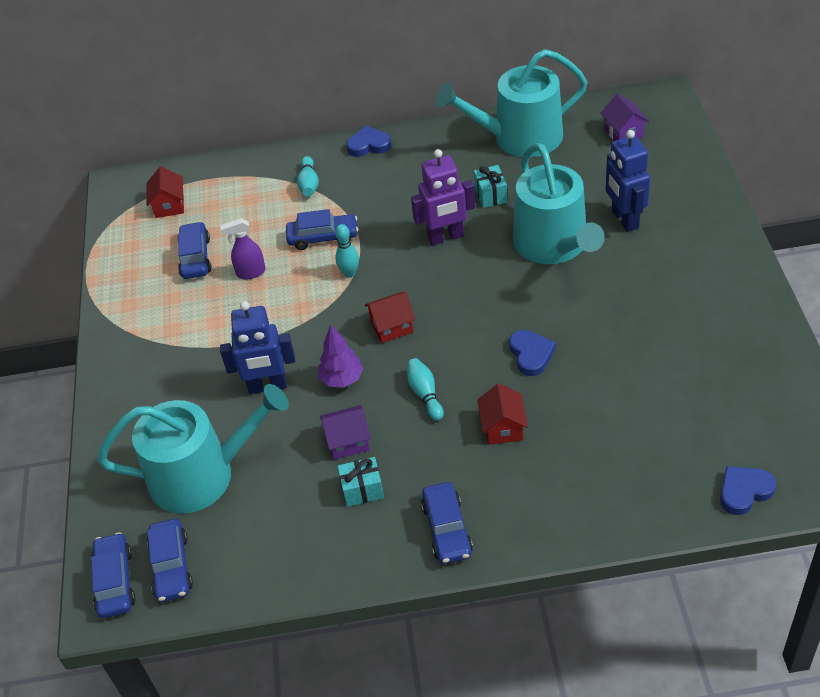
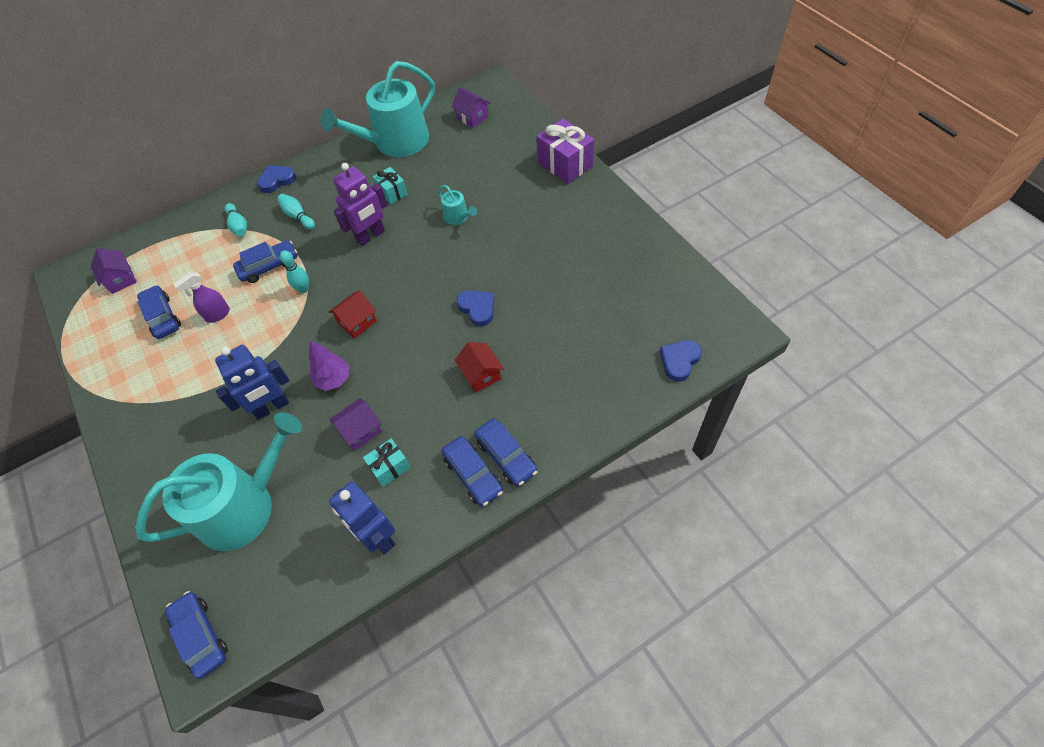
camera: 25 degrees left, 10 degrees up
(169, 205) = (121, 279): red house -> purple house
(171, 566) = (249, 600): blue car -> blue car (506, 456)
(425, 394) = (408, 368): turquoise bowling pin -> turquoise bowling pin (298, 216)
(554, 245) = (458, 217): turquoise watering can -> turquoise watering can, size x0.42
(624, 219) = (502, 182): blue robot -> blue robot (378, 537)
(712, 220) = (565, 164): none -> purple gift

